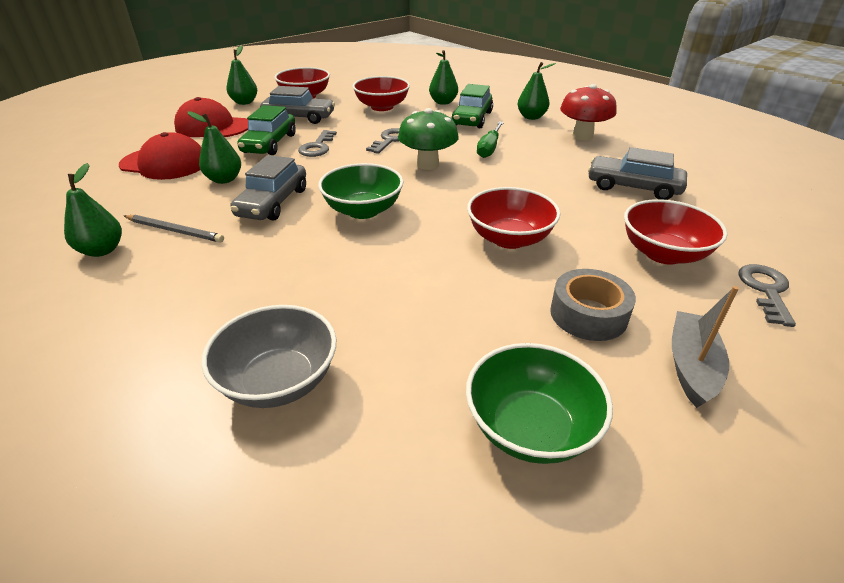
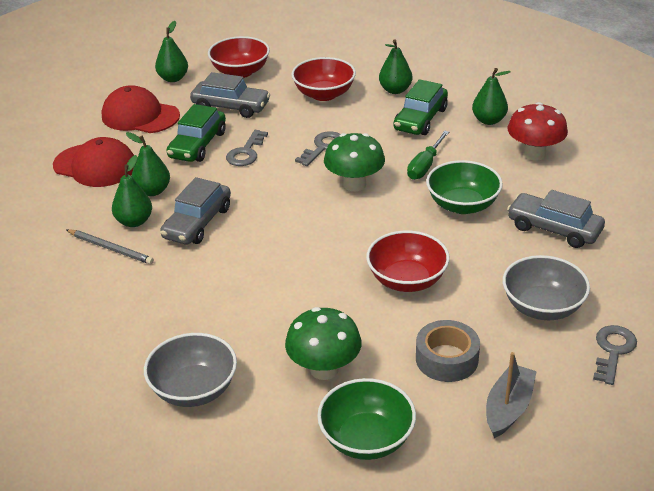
camera: 10 degrees right, 0 degrees up
(102, 250) = (52, 264): green pear -> green pear (134, 221)
(363, 210) = (280, 238): green bowl -> green bowl (462, 205)
(446, 339) = (324, 369): none -> green mushroom
(663, 253) = (542, 307): red bowl -> grey bowl

